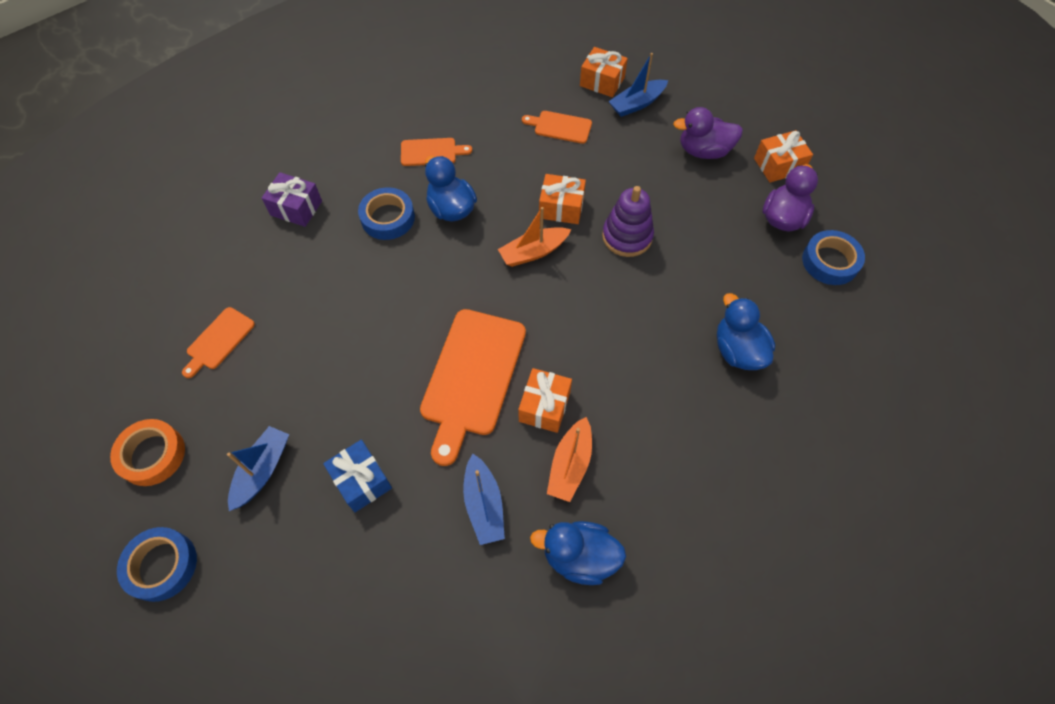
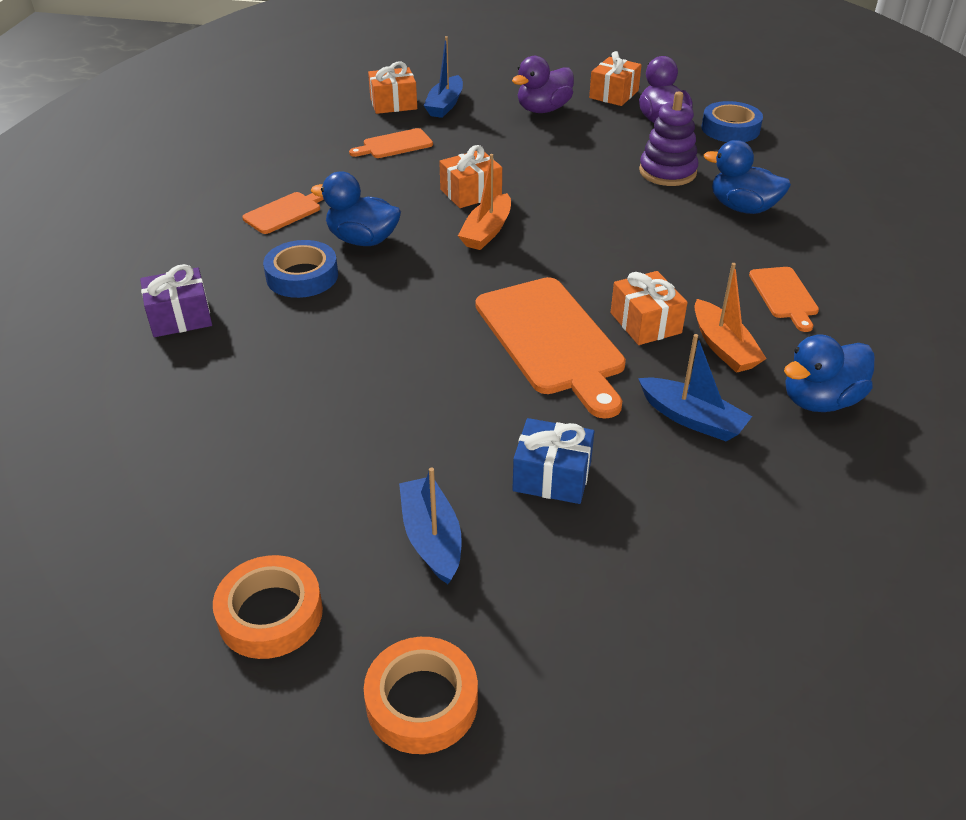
camera: 40 degrees left, 20 degrees down
(161, 565) = (422, 701): blue tape -> orange tape
(219, 341) = (225, 467): orange cutting board -> orange cutting board (784, 295)
(627, 236) = (555, 184): purple stacking toy -> purple stacking toy (667, 172)

